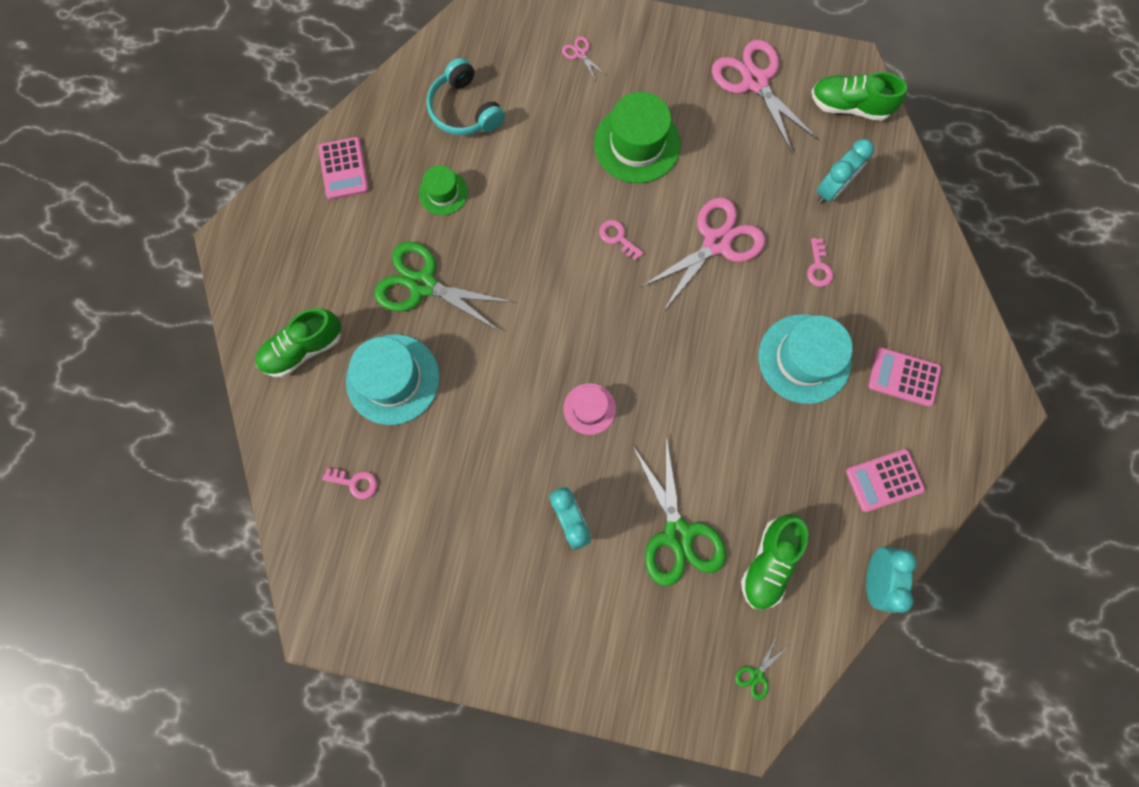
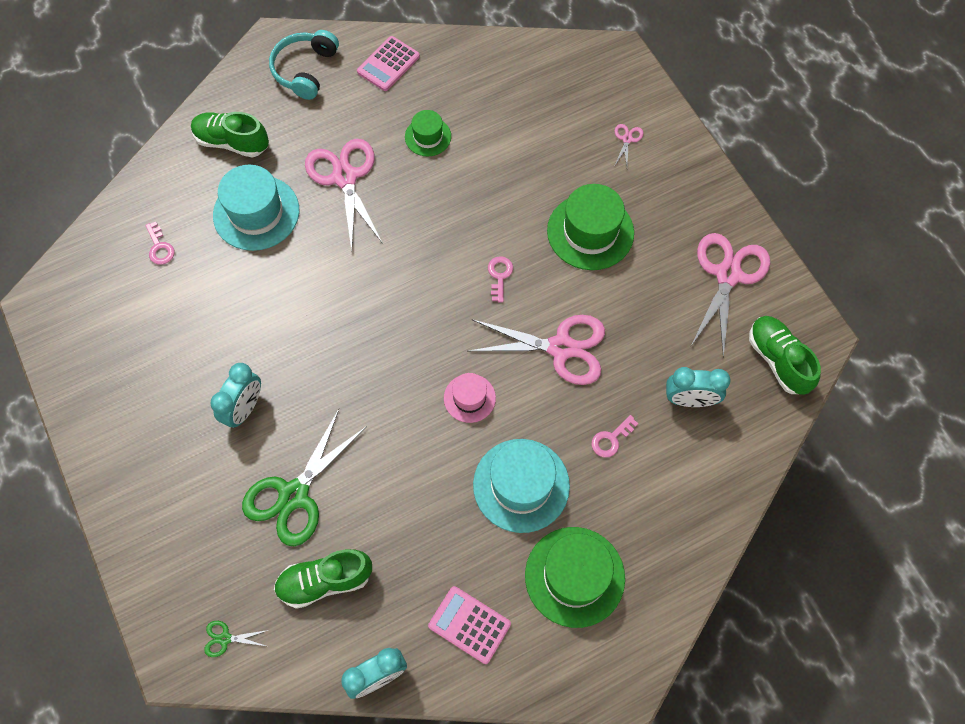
camera: 50 degrees right, 10 degrees down
(423, 284) = (345, 177): green scissors -> pink scissors
(465, 110) = (506, 101): turquoise headphones -> turquoise headphones (305, 70)
(589, 409) = (343, 358): pink hat -> pink hat (469, 398)
(903, 377) = (574, 576): pink calculator -> green hat

